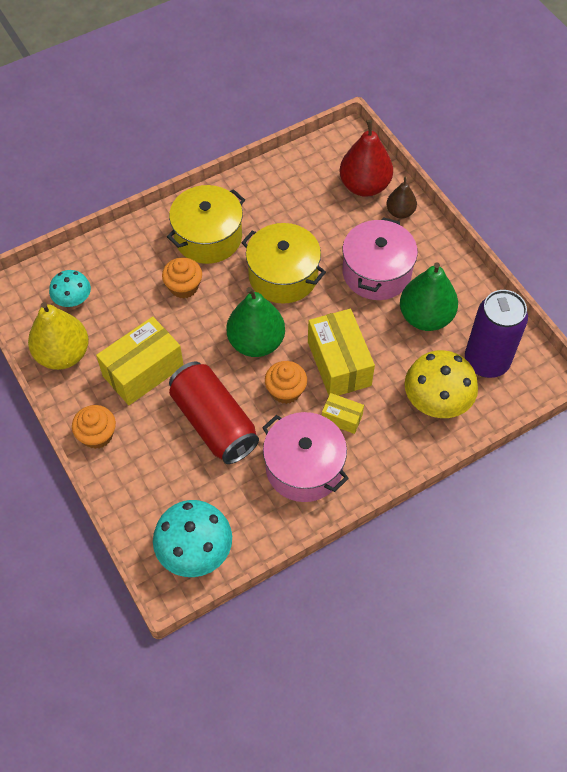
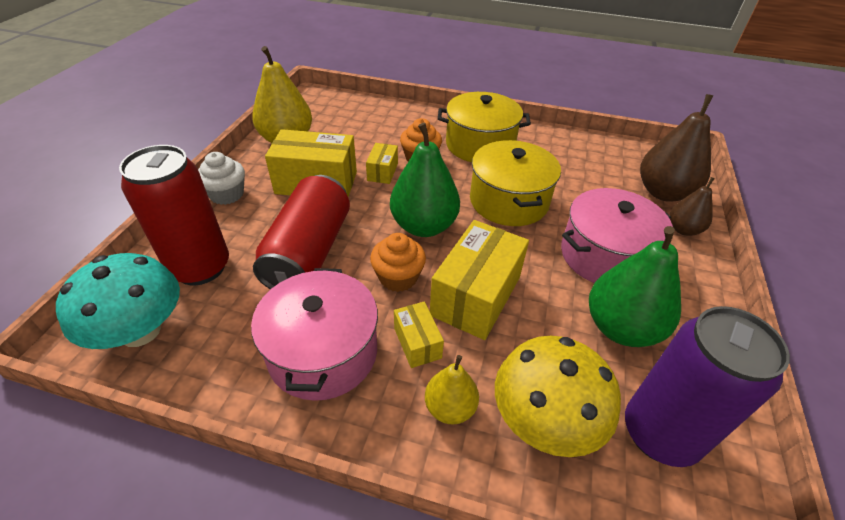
camera: 45 degrees right, 15 degrees down
(73, 299) = (340, 120): turquoise mushroom -> none
(97, 435) = (227, 194): orange cupcake -> white cupcake
(167, 492) = (200, 267): none -> red can
(174, 322) = (382, 172): none -> yellow box
(364, 186) = (663, 192): red pear -> brown pear
(393, 434) = (450, 408): none -> yellow pear

